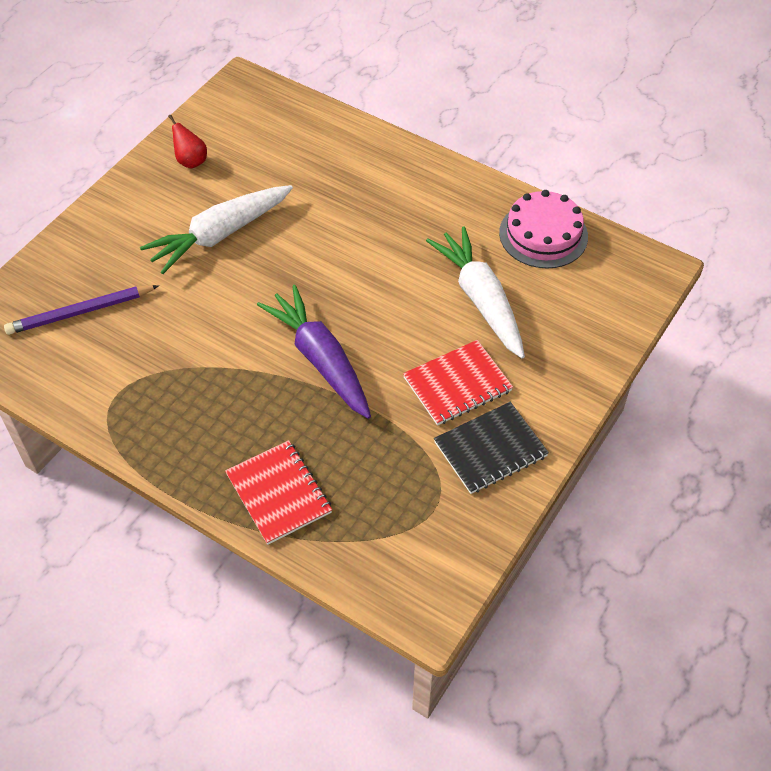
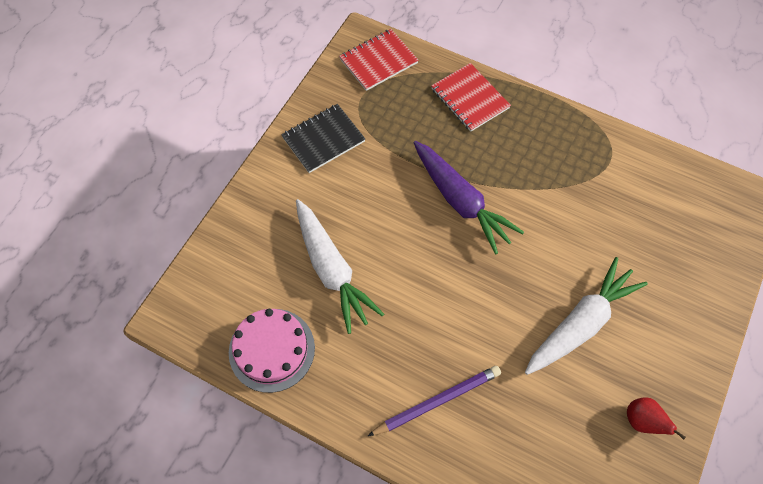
camera: 175 degrees right, 10 degrees up
(80, 312) = (671, 229): purple pencil -> purple pencil (437, 401)
(457, 384) = (349, 188): red notebook -> red notebook (378, 61)

